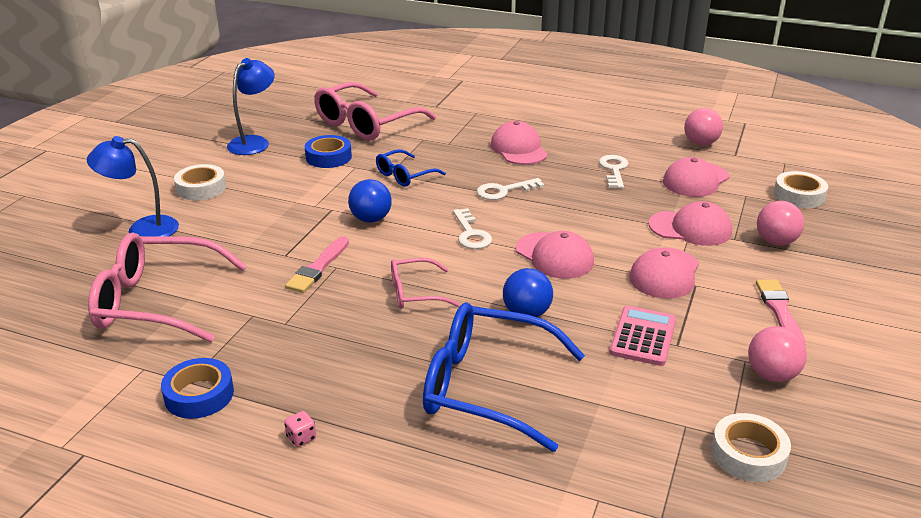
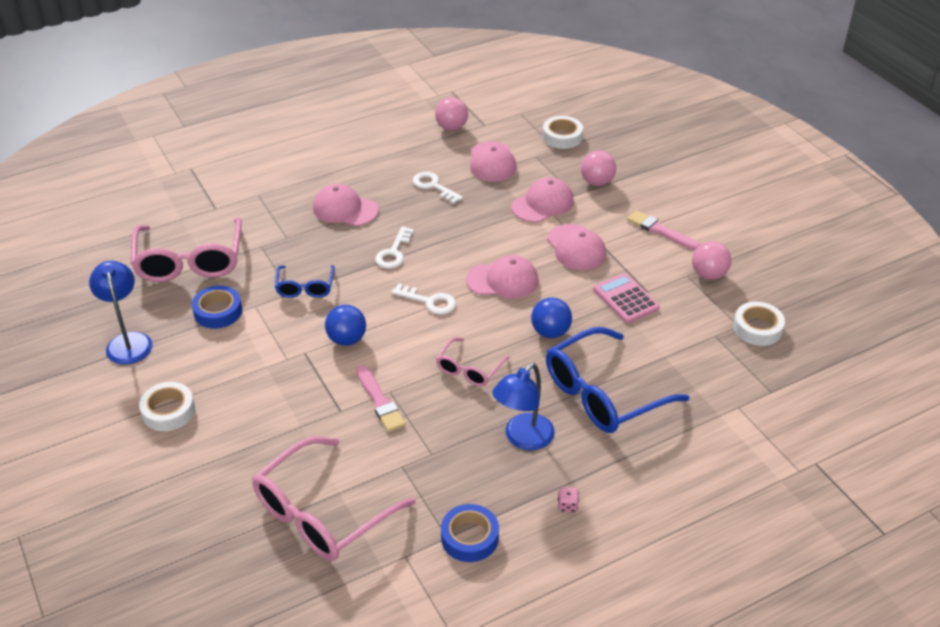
camera: 50 degrees left, 10 degrees up
(142, 229) = (194, 477): blue lamp -> blue lamp (523, 439)

